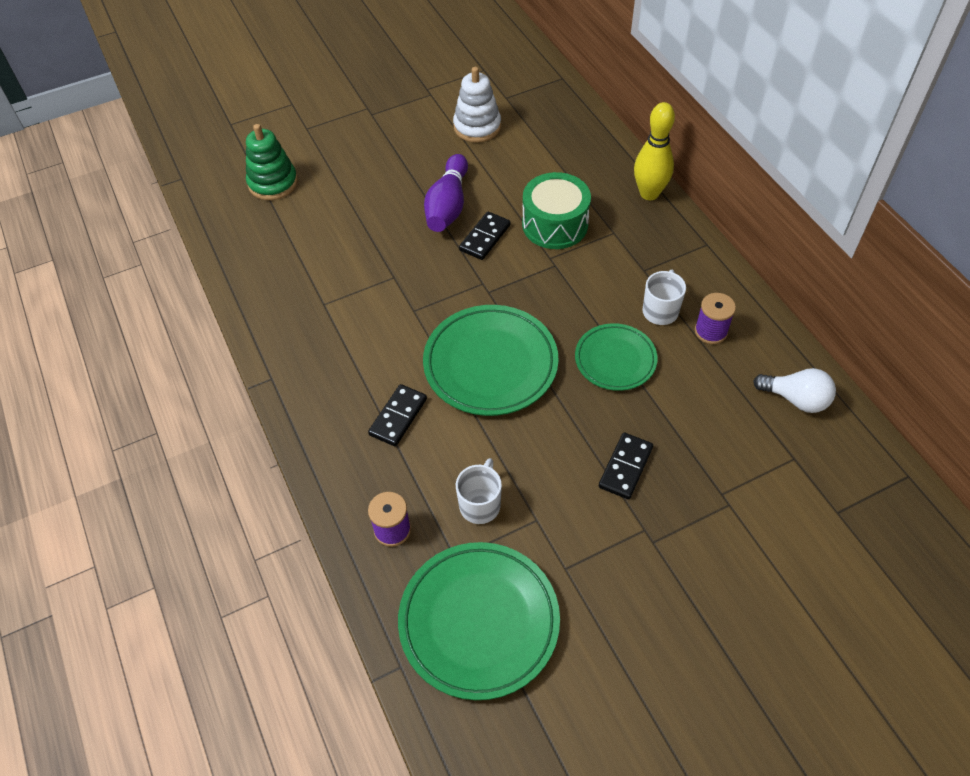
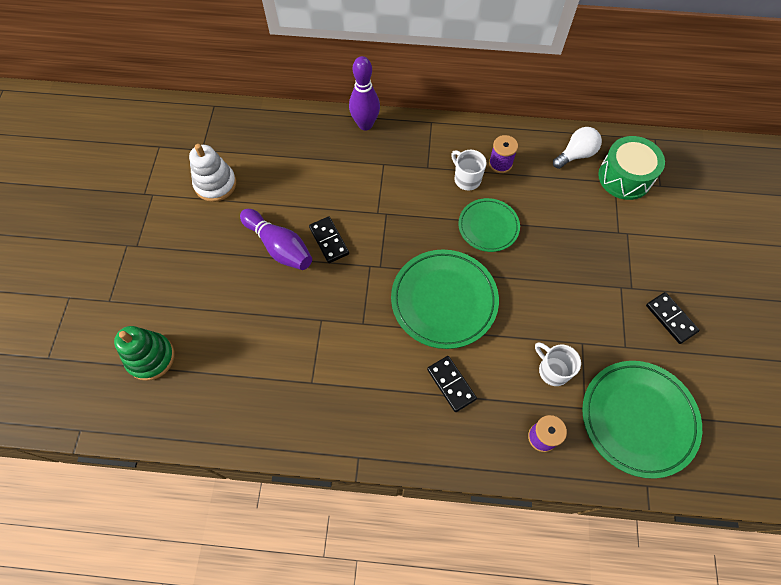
camera: 60 degrees left, 10 degrees up
(555, 224) = (350, 192): green drum -> green drum (625, 177)
(625, 467) = (572, 270): black domino -> black domino (671, 318)
(649, 193) = (365, 124): yellow bowling pin -> purple bowling pin

